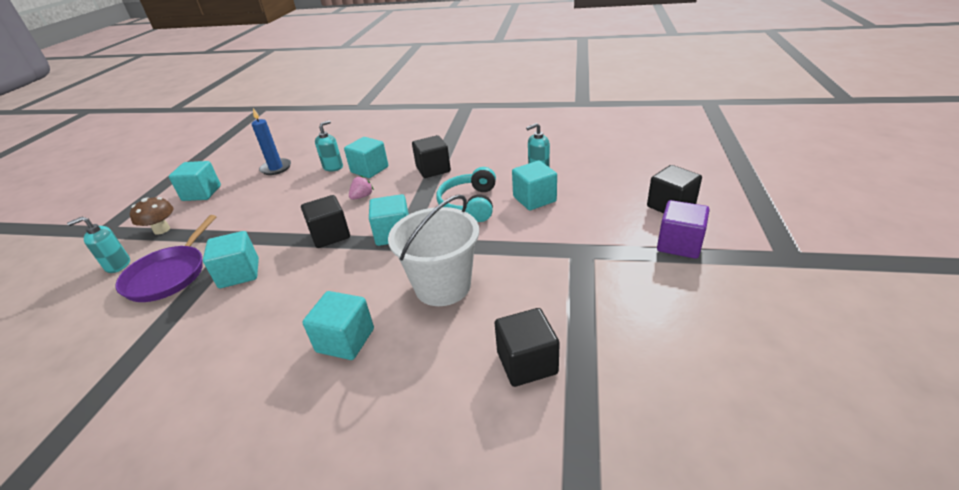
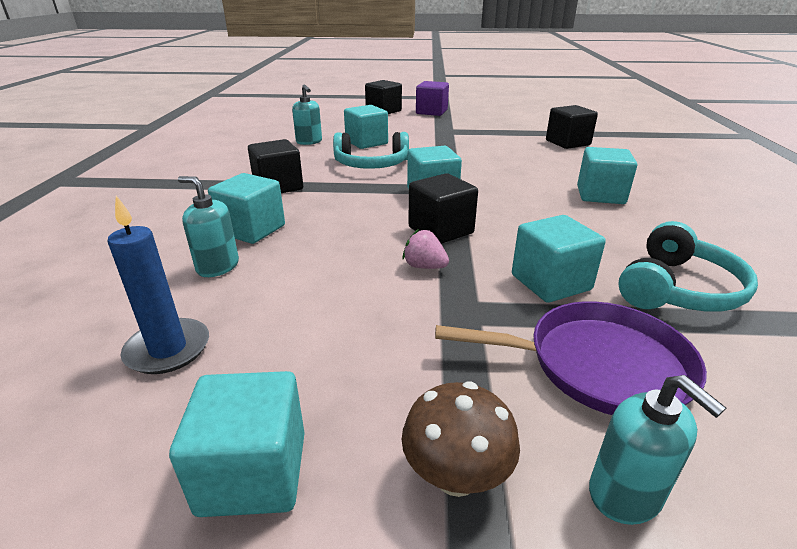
camera: 100 degrees left, 5 degrees down
(187, 331) = (678, 289): none -> turquoise headphones
(362, 197) = (340, 223): pink strawberry -> pink strawberry (424, 266)
(442, 286) = (508, 167): white bucket -> none

